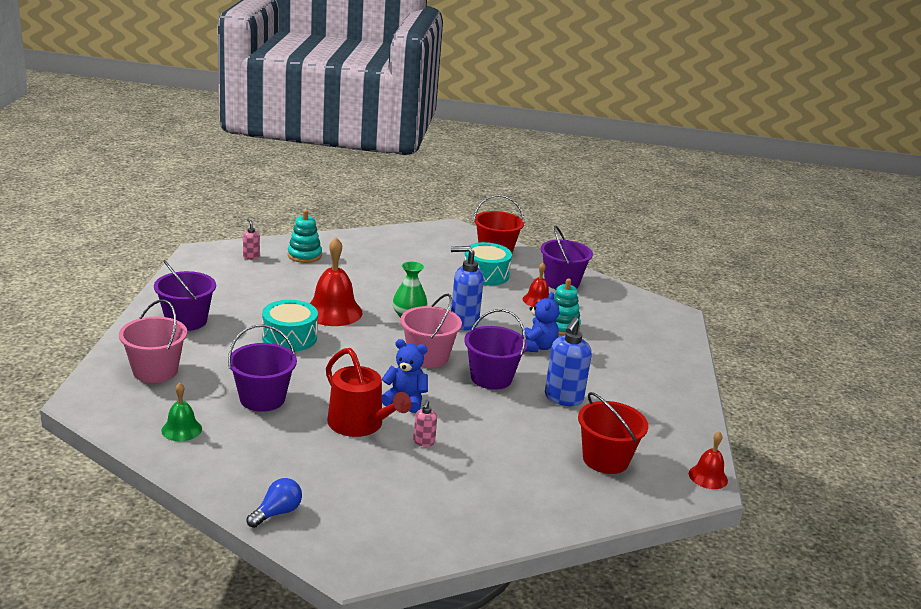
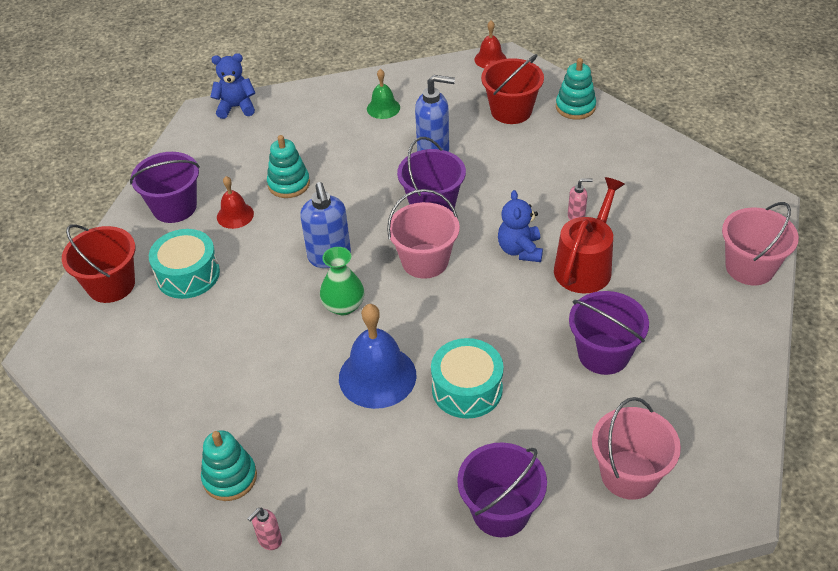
camera: 105 degrees left, 20 degrees up
(181, 429) = (705, 390): green bell -> green bell (383, 108)
(277, 513) = (750, 267): blue light bulb -> pink bucket
(333, 311) = (377, 376): red bell -> blue bell
(537, 347) = (346, 190): blue teddy bear -> blue teddy bear (236, 107)
(591, 502) = (575, 107): none -> turquoise stacking toy

